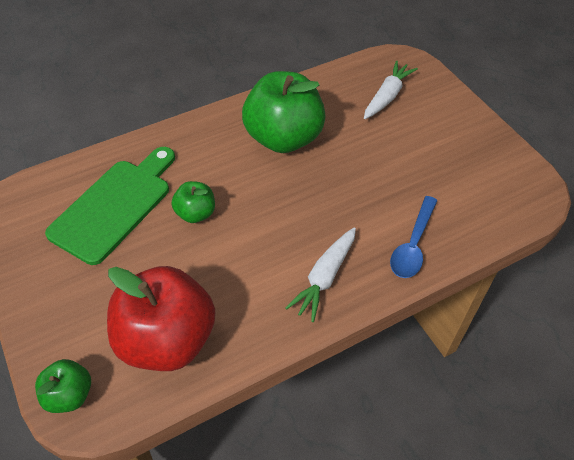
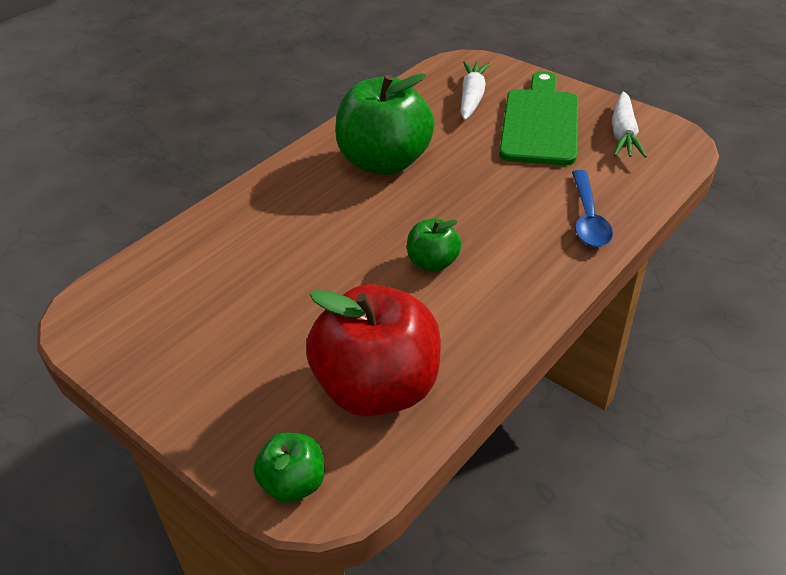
camera: 20 degrees left, 10 degrees down
(115, 206) = (225, 280): green cutting board -> green cutting board (540, 123)
(196, 213) = (330, 259): green apple -> green apple (433, 263)
(324, 277) = (516, 274): white carrot -> white carrot (623, 134)

